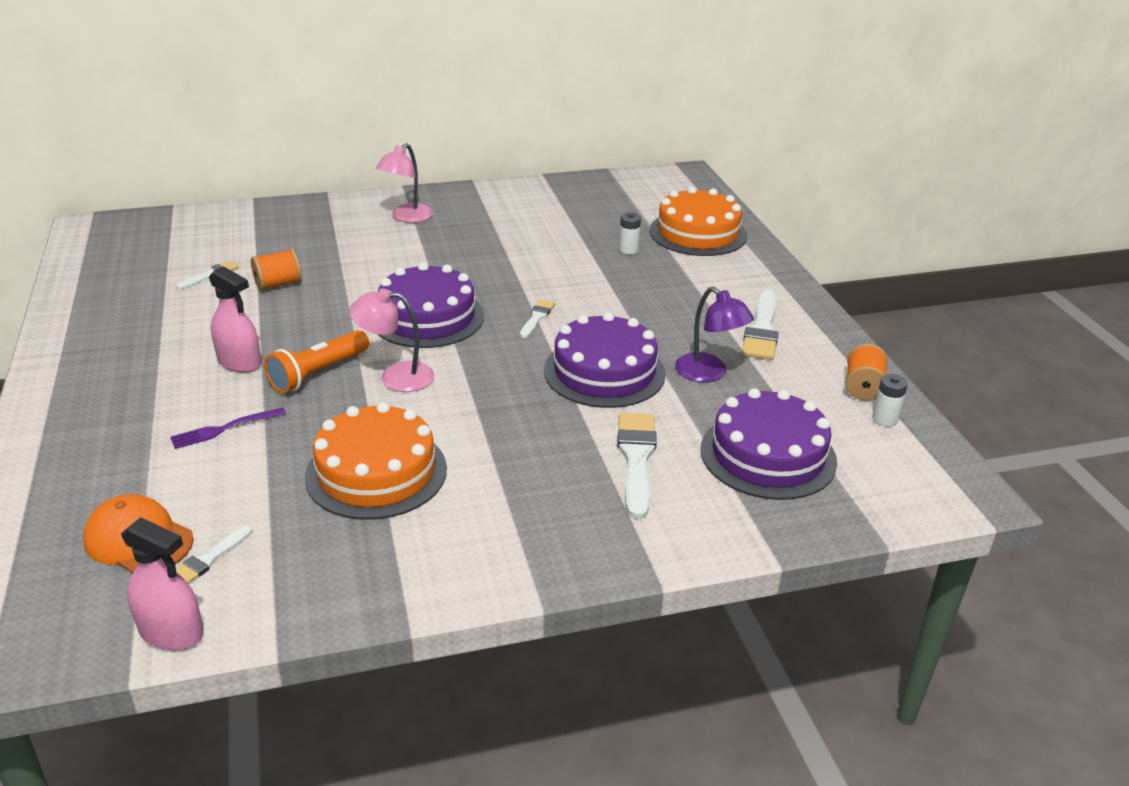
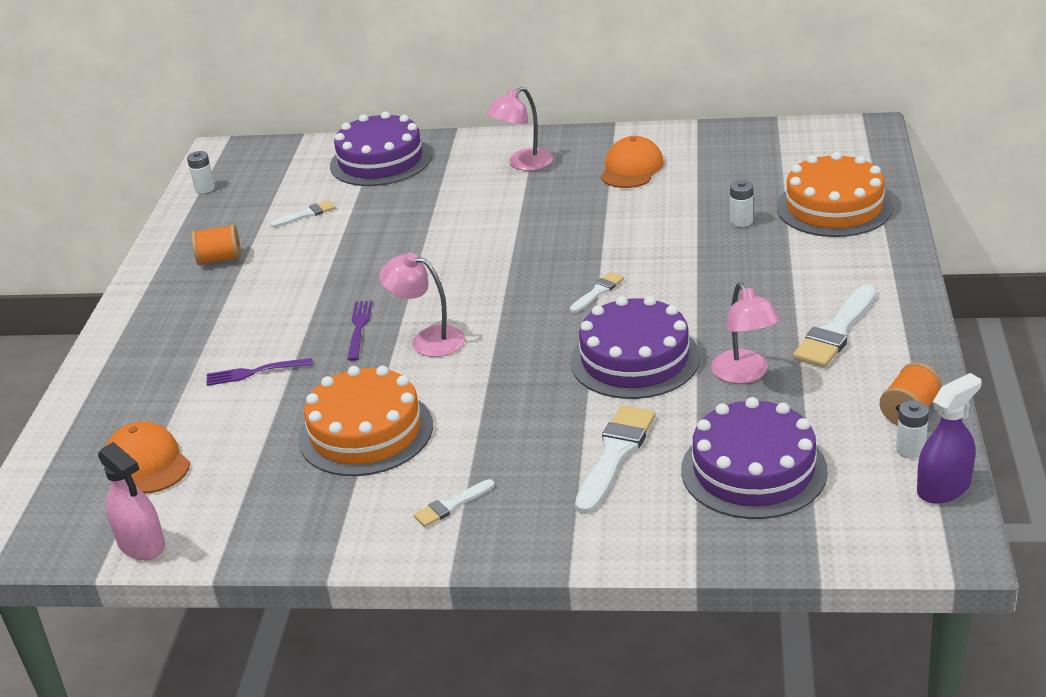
camera: 25 degrees right, 0 degrees up
(86, 260) = (205, 188): none -> white battery
(209, 559) = (194, 488): white brush -> white brush (451, 505)
(239, 362) = (294, 308): pink spray bottle -> none
(278, 284) = (363, 230): orange spool -> orange spool (220, 259)
(318, 373) = (359, 328): orange flashlight -> purple fork
(427, 317) = (488, 280): purple cake -> purple cake (380, 161)
(508, 215) = (631, 168): none -> orange cap
(709, 373) = (745, 374): purple lamp -> pink lamp
(932, 447) = (943, 488): none -> purple spray bottle

